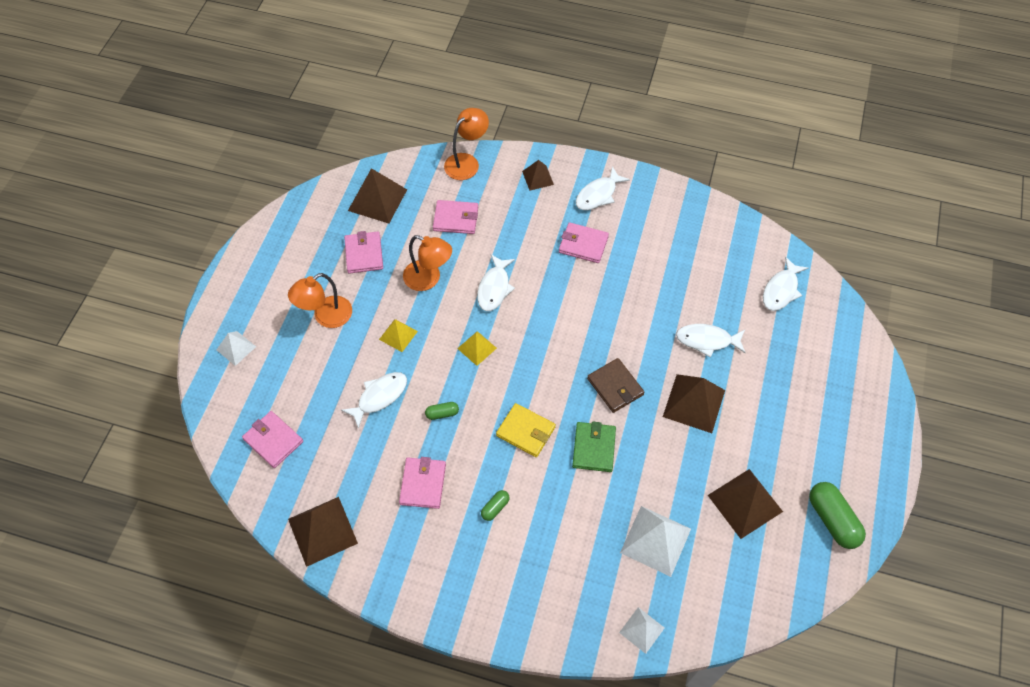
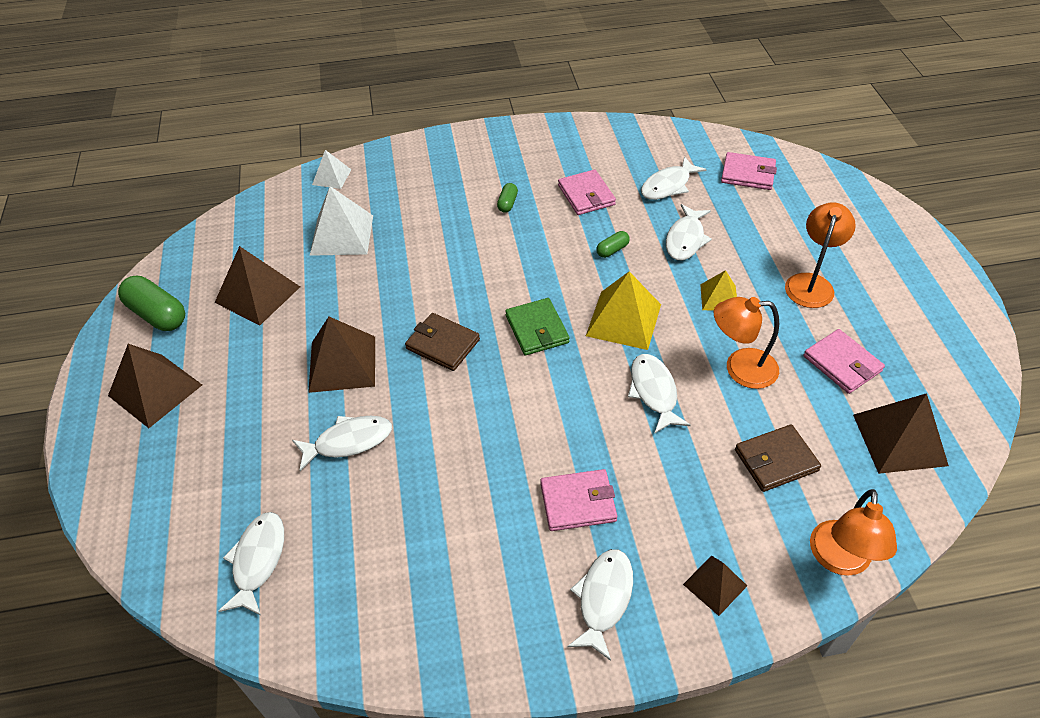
camera: 155 degrees right, 10 degrees down
(236, 348) = (865, 222): white pyramid -> none
(322, 531) = (644, 139): brown pyramid -> brown pyramid (155, 390)
(348, 460) = (668, 185): none -> white fish
(456, 219) = (776, 460): pink wallet -> brown wallet
(477, 348) = (624, 320): yellow pyramid -> yellow pyramid, size x1.74
(525, 431) = (517, 268): yellow wallet -> none
(593, 448) = (438, 280): green wallet -> green wallet (537, 329)

